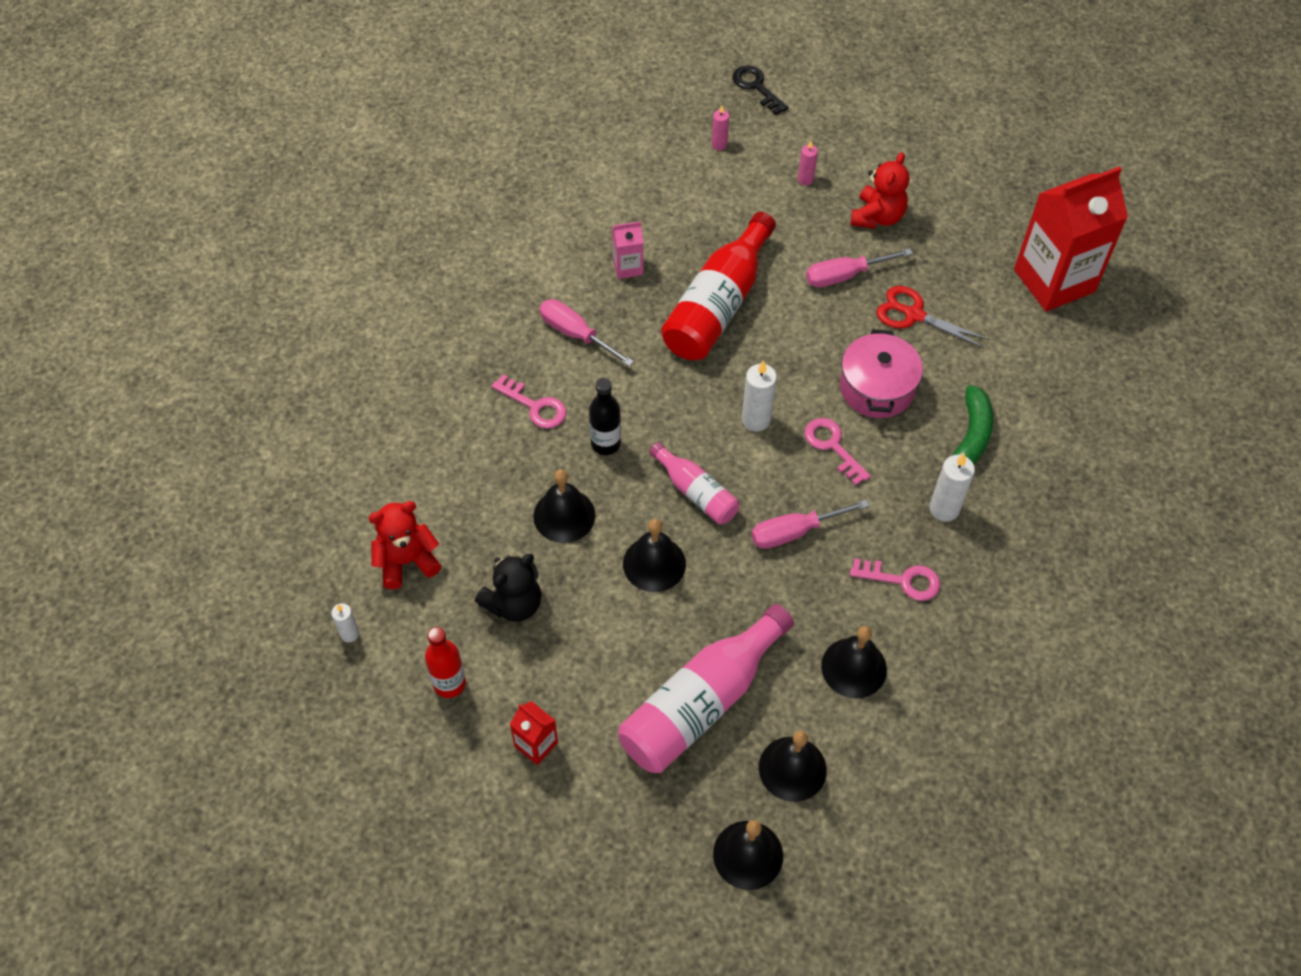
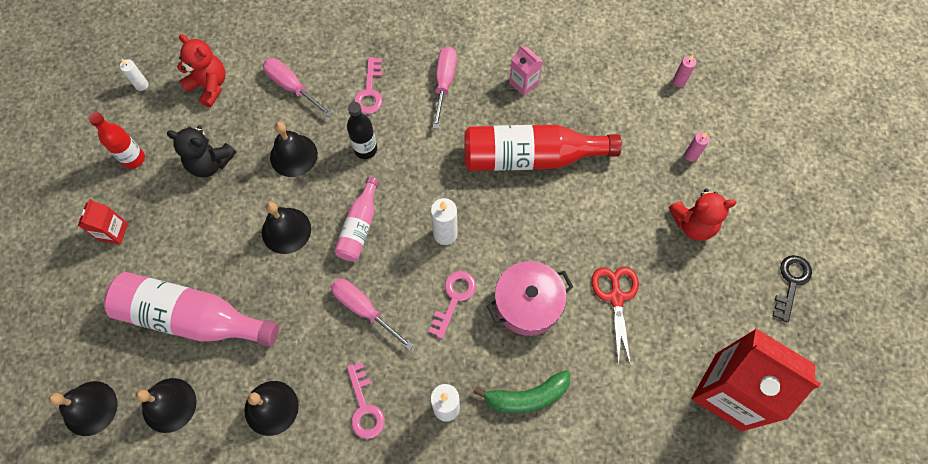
camera: 60 degrees right, 10 degrees up
(756, 87) = (755, 77): black key -> black key (791, 282)
(845, 275) = (619, 229): pink screwdriver -> pink screwdriver (292, 87)

